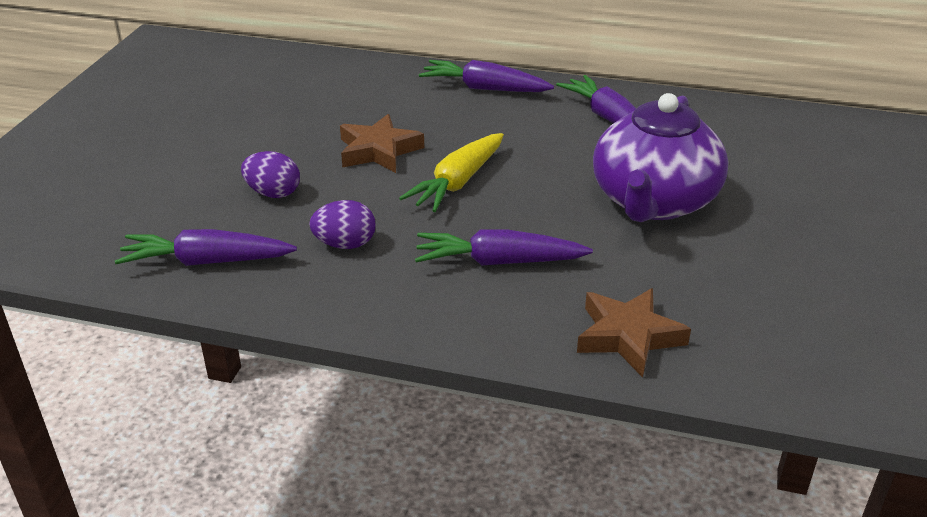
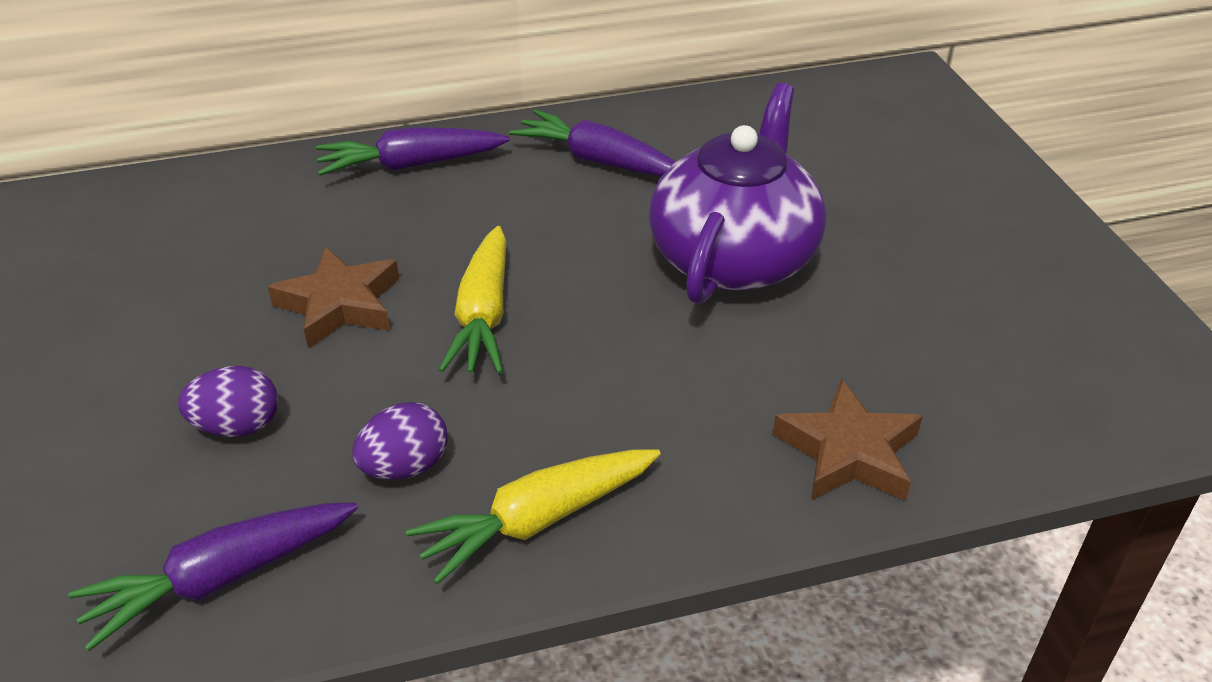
camera: 30 degrees left, 5 degrees up
(396, 298) = (538, 520): none -> yellow carrot
(499, 261) = (624, 411): purple carrot -> none
(653, 201) = (734, 257): purple teapot -> purple teapot turned 150 degrees counterclockwise

